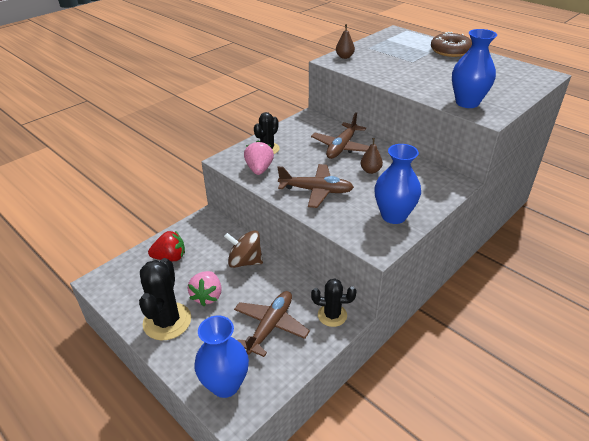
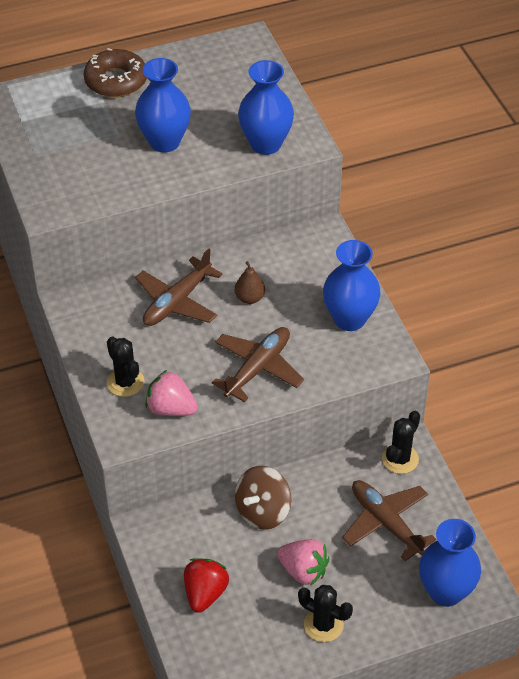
camera: 65 degrees left, 10 degrees up
(167, 321) = (323, 625): black cactus -> black cactus, size x0.62
(342, 147) = (177, 302): brown plane -> brown plane turned 75 degrees clockwise
(344, 57) = (47, 192): brown pear -> none
(423, 74) = (164, 142): none -> blue vase

